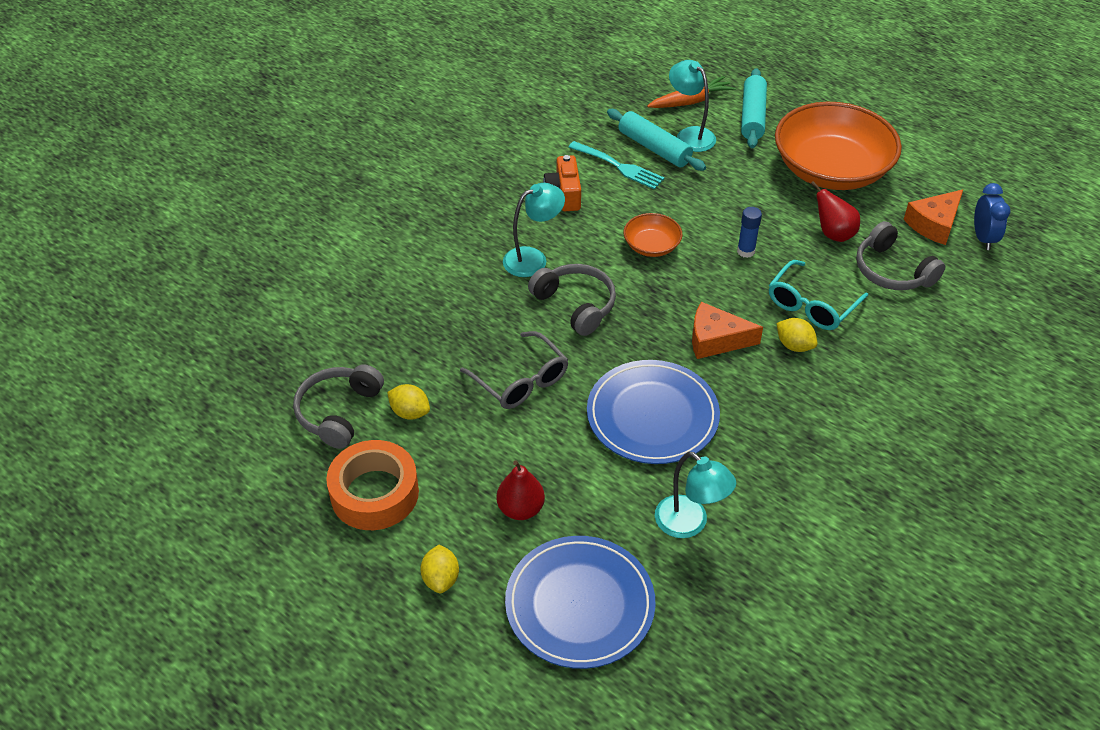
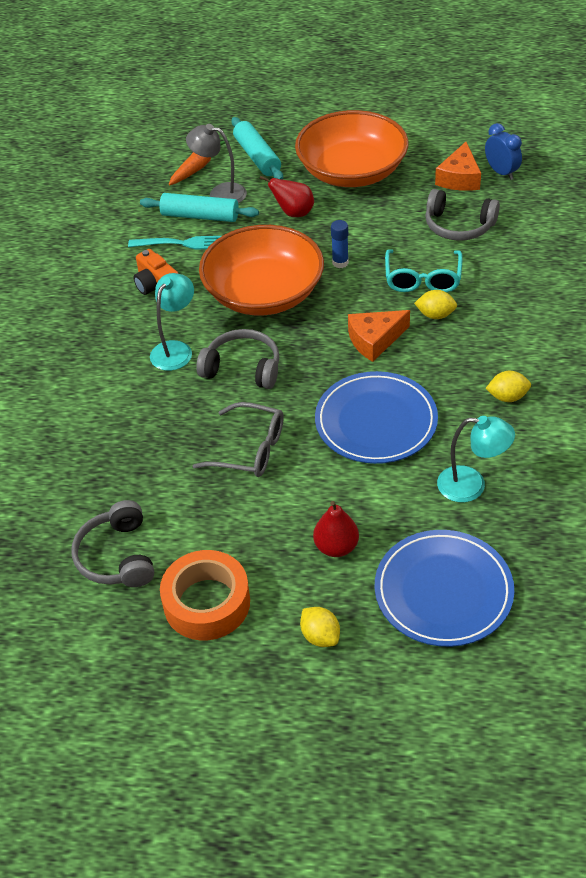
camera: 30 degrees left, 0 degrees up
(410, 412) = (179, 523): yellow lemon -> yellow lemon (507, 397)
(651, 246) = (263, 293): orange bowl -> orange bowl, size x2.23
(690, 135) = (220, 193): turquoise lamp -> grey lamp
(833, 234) = (394, 219): red pear -> red pear (293, 213)

